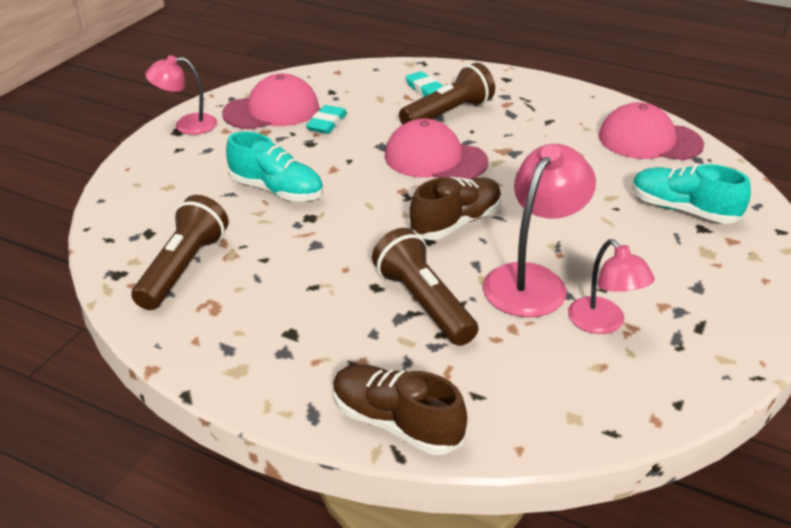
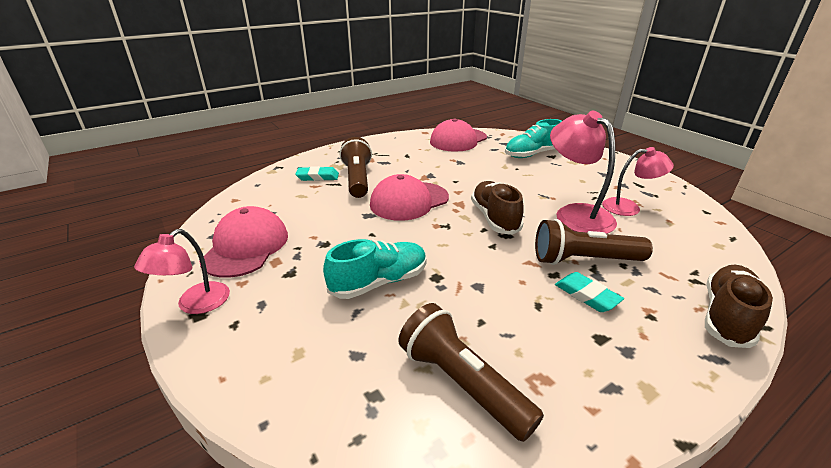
camera: 60 degrees left, 5 degrees down
(327, 123) = (305, 227): turquoise eraser -> turquoise eraser (586, 295)
(396, 423) = (726, 316): brown shoe -> brown shoe turned 150 degrees clockwise

